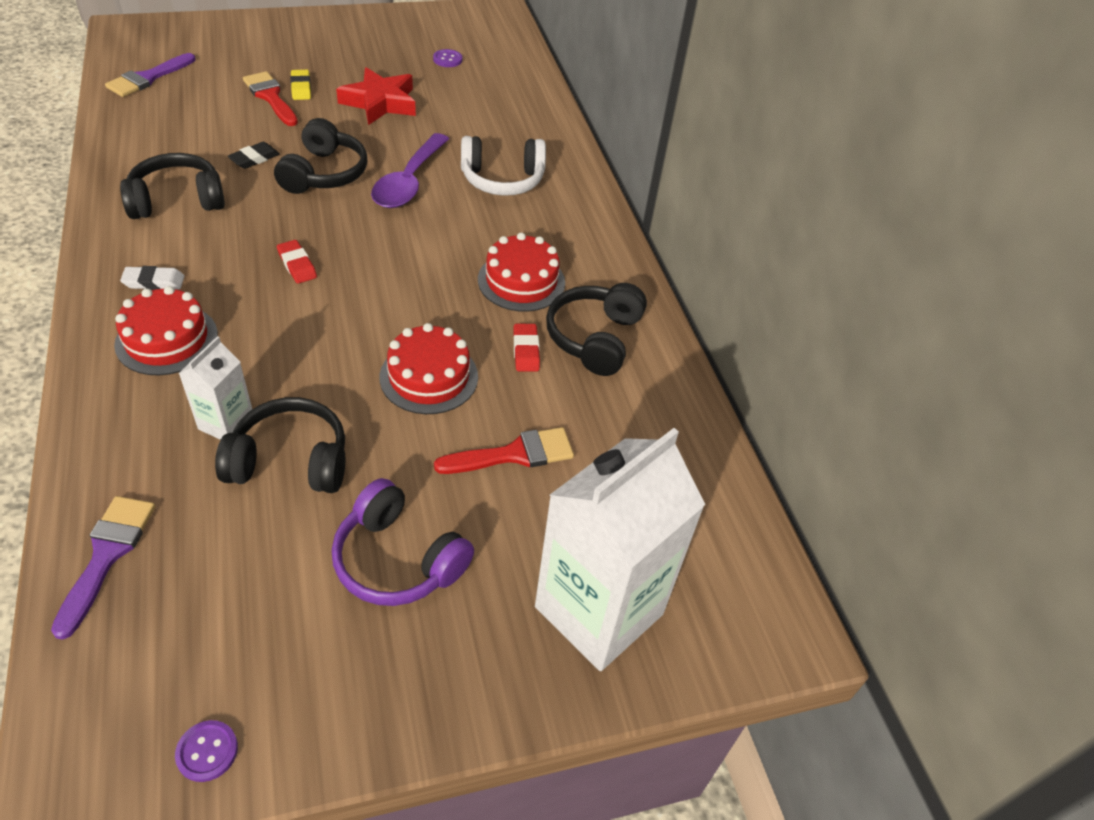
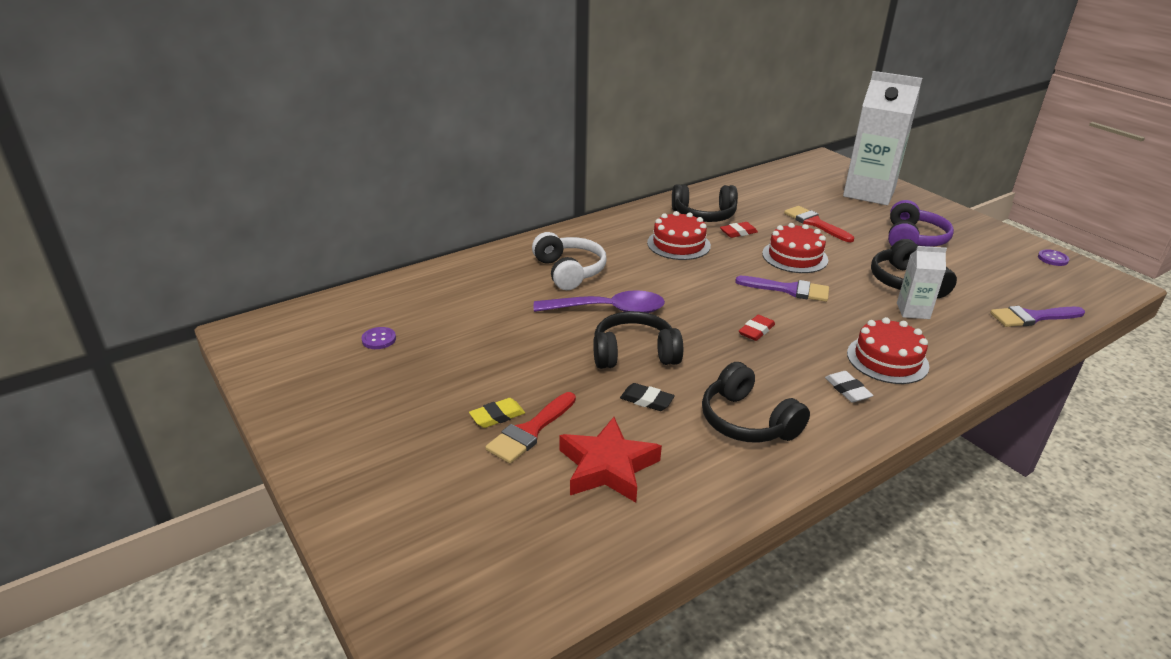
camera: 105 degrees left, 15 degrees down
(148, 78) = (555, 552): purple brush -> purple brush (789, 290)
(380, 102) = (493, 357): red star -> red star (607, 467)

